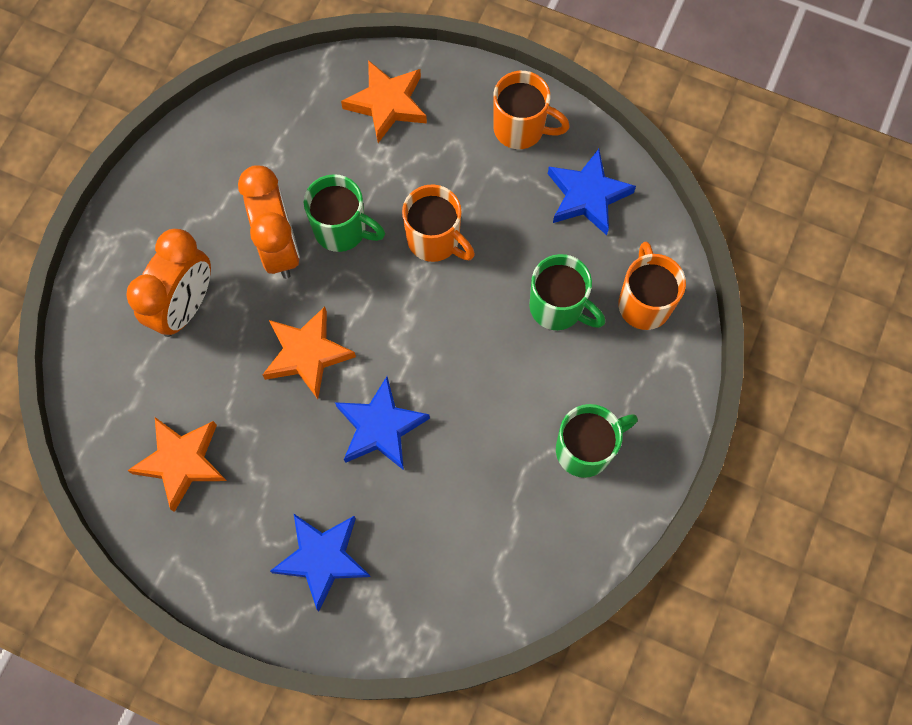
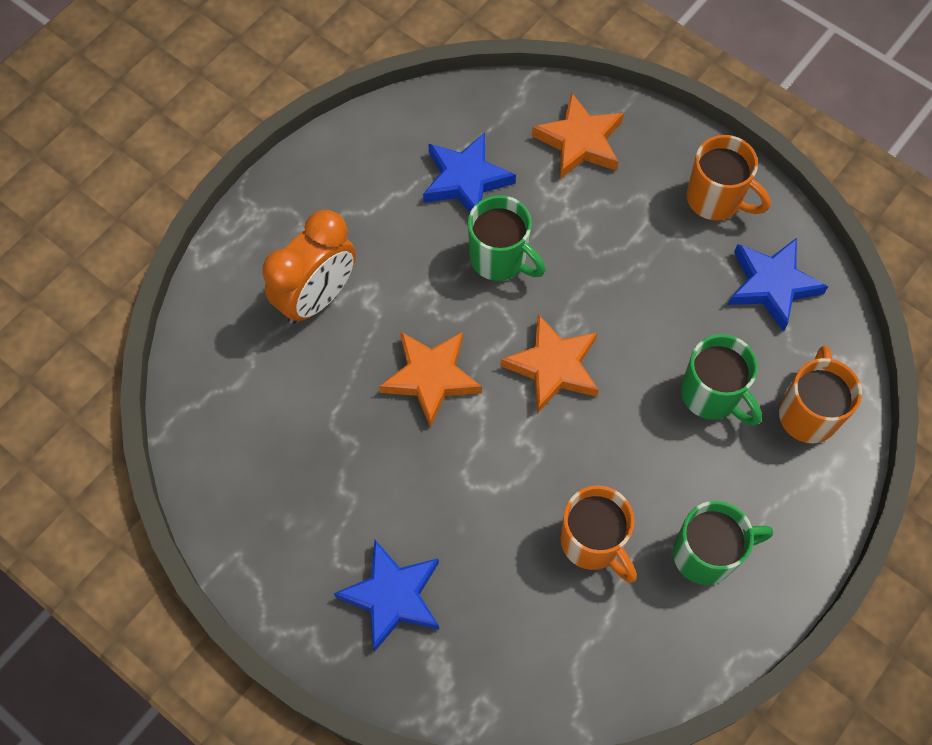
camera: 15 degrees right, 5 degrees down
(181, 462) = (271, 456): orange star -> orange star (553, 367)
(279, 248) = (430, 261): orange clock -> none
(380, 427) = (489, 473): blue star -> blue star (466, 180)
(435, 240) = (596, 293): orange mug -> orange mug (593, 542)

